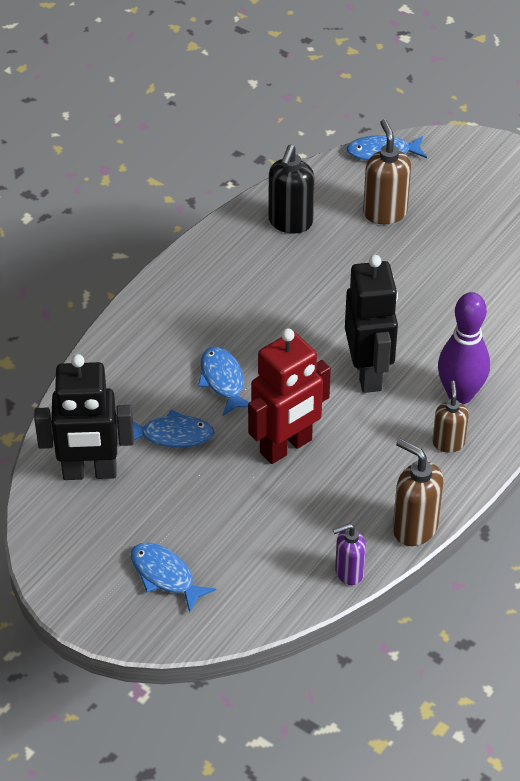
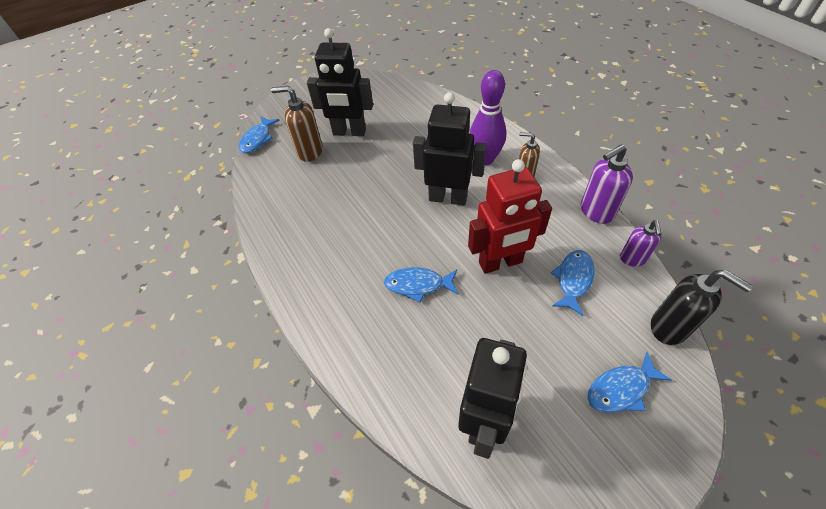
camera: 65 degrees left, 5 degrees up
(172, 435) = (463, 338): blue fish -> blue fish (573, 280)
(286, 447) = (500, 263): red robot -> red robot turned 90 degrees clockwise
(290, 222) = (285, 201): black soap dispenser -> black soap dispenser (669, 327)
(414, 528) = (596, 212): brown soap dispenser -> purple soap dispenser
(442, 238) = (349, 132): none -> black robot

